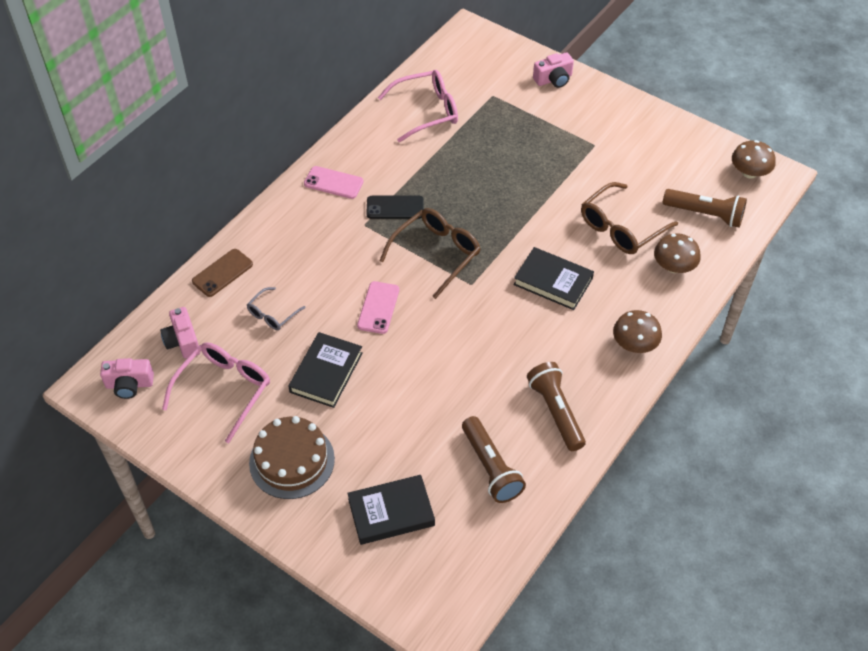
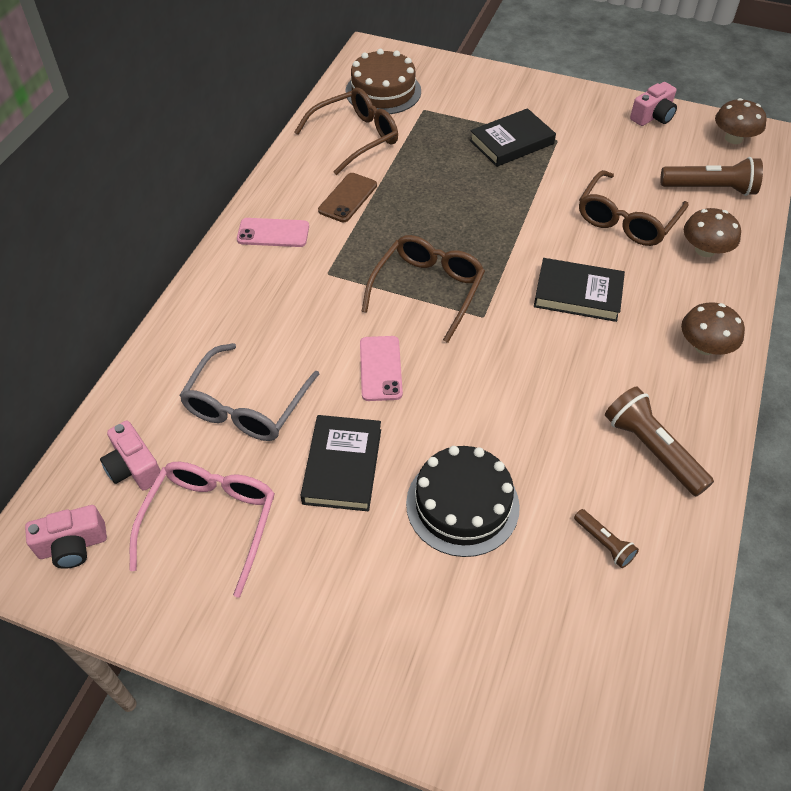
camera: 15 degrees left, 0 degrees up
(222, 273) = (164, 367): brown phone -> brown phone (348, 198)
(272, 314) = (246, 406): grey glasses -> grey glasses, size x1.81
(292, 461) = (336, 600): brown cake -> brown cake (383, 91)
(391, 512) = (499, 641): black book -> black book (511, 142)
(395, 208) = (357, 247): black phone -> none
(401, 418) = (462, 504): none -> black cake
(426, 111) = (355, 138): pink glasses -> brown glasses
(491, 467) = (604, 543): brown flashlight -> brown flashlight, size x0.54
(553, 79) = (483, 83): pink camera -> pink camera (653, 117)

